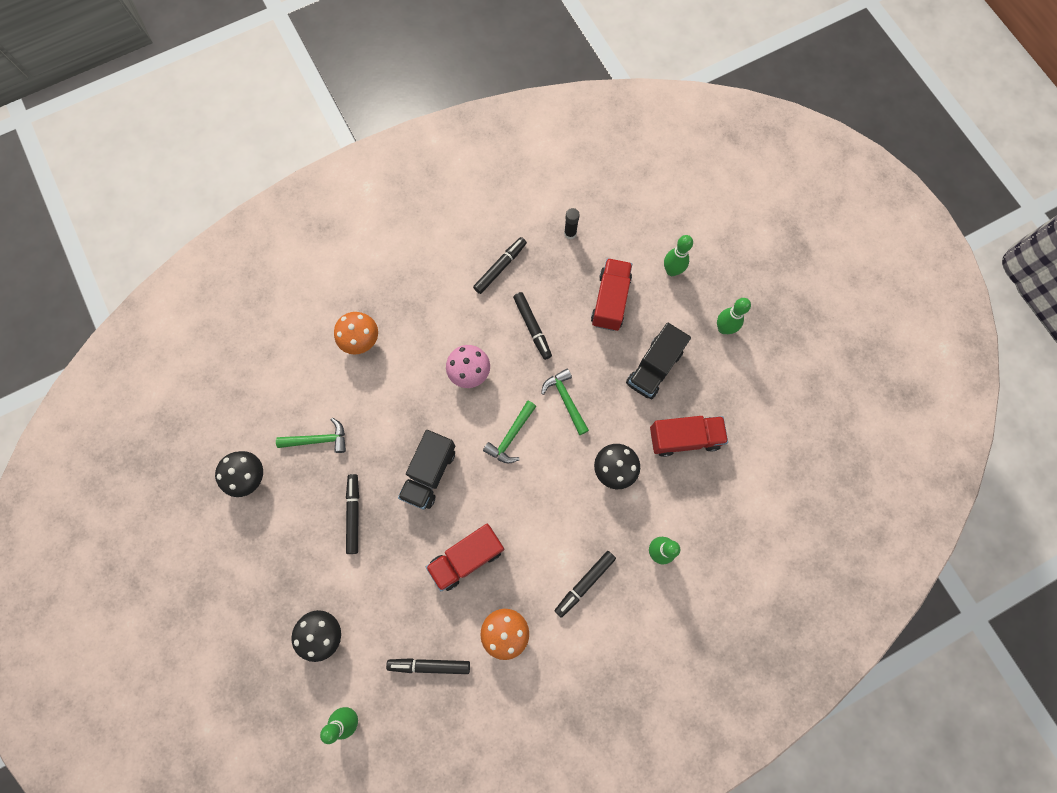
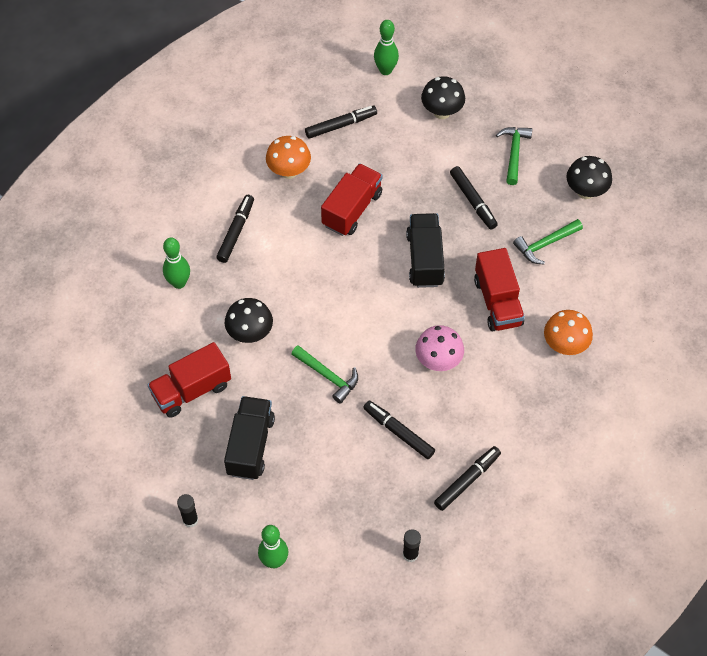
camera: 155 degrees right, 15 degrees down
(500, 267) = (467, 481): black marker -> black marker turned 150 degrees counterclockwise
(511, 436) = (365, 321): green hammer -> green hammer (514, 153)
(610, 301) = (328, 496): red truck -> red truck (497, 302)
(723, 328) = (190, 520): green bowling pin -> black glue stick

